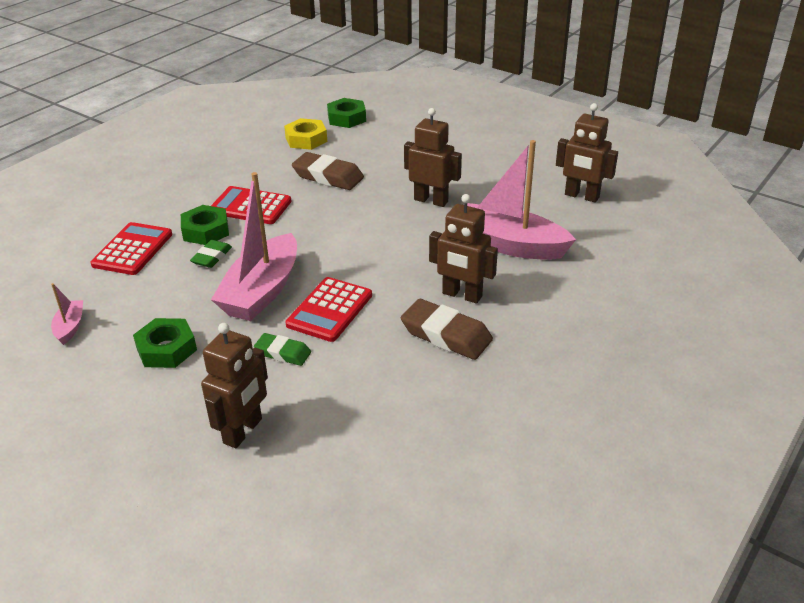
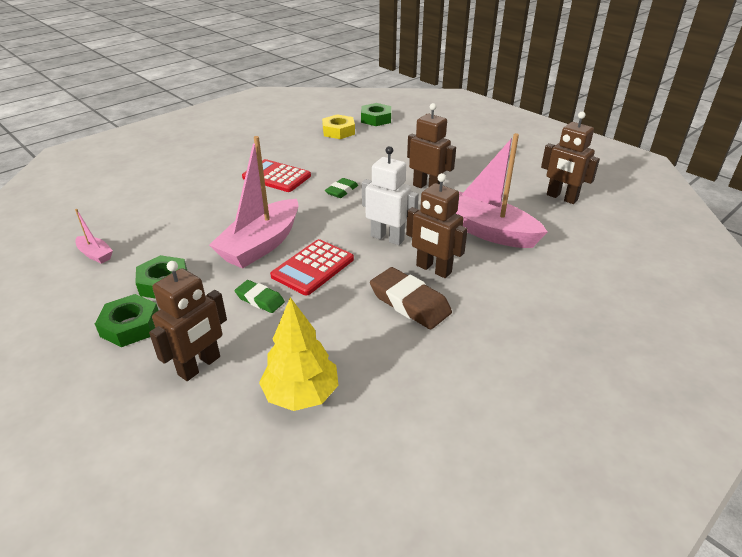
camera: 10 degrees right, 0 degrees up
(70, 327) = (95, 254): pink boat -> pink boat turned 120 degrees clockwise
(133, 249) = (171, 199): red calculator -> none
(205, 231) = (234, 191): green nut -> green nut (130, 326)
(212, 257) = (231, 212): green eraser -> green eraser (341, 191)
(328, 176) = (347, 160): brown eraser -> none
(361, 443) = (301, 394): none -> yellow tree
(402, 266) = (387, 238): none -> white robot

